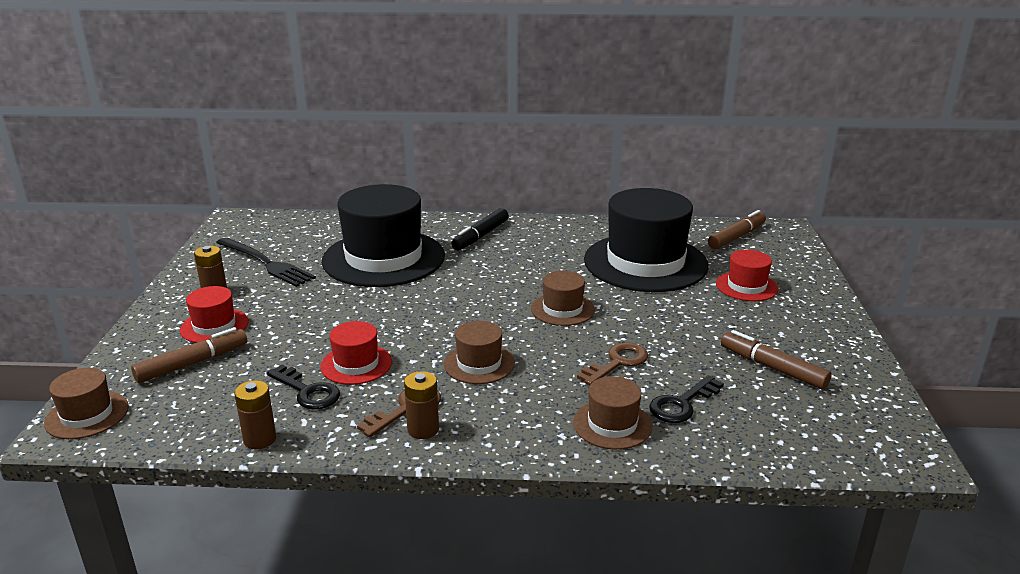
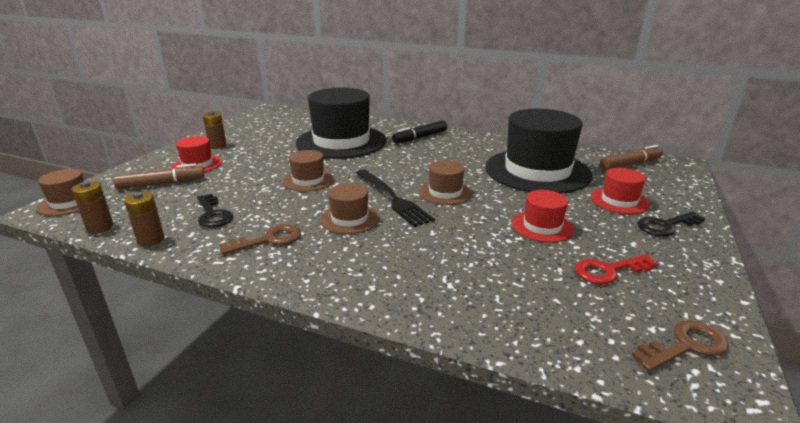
camera: 20 degrees right, 0 degrees up
(266, 263) = (264, 134): black fork -> black fork (392, 198)
(356, 364) = (262, 203): red hat -> red hat (542, 226)
(423, 429) = (267, 257): brown battery -> brown battery (100, 227)
(612, 424) = (422, 287): brown hat -> brown hat (308, 180)
(617, 363) = (462, 239): brown key -> brown key (685, 346)
(682, 404) = (499, 284): black key -> black key (665, 226)
(772, 368) = (608, 270): brown marker -> red key

